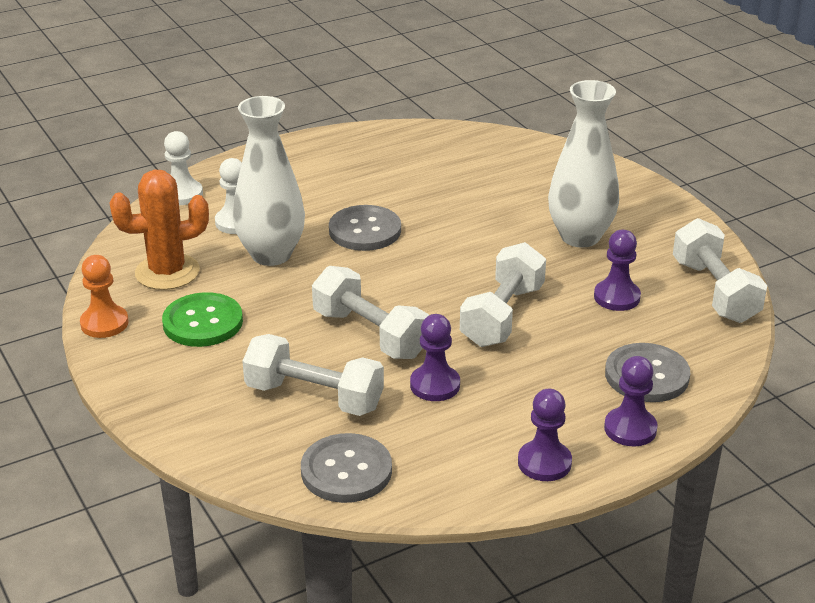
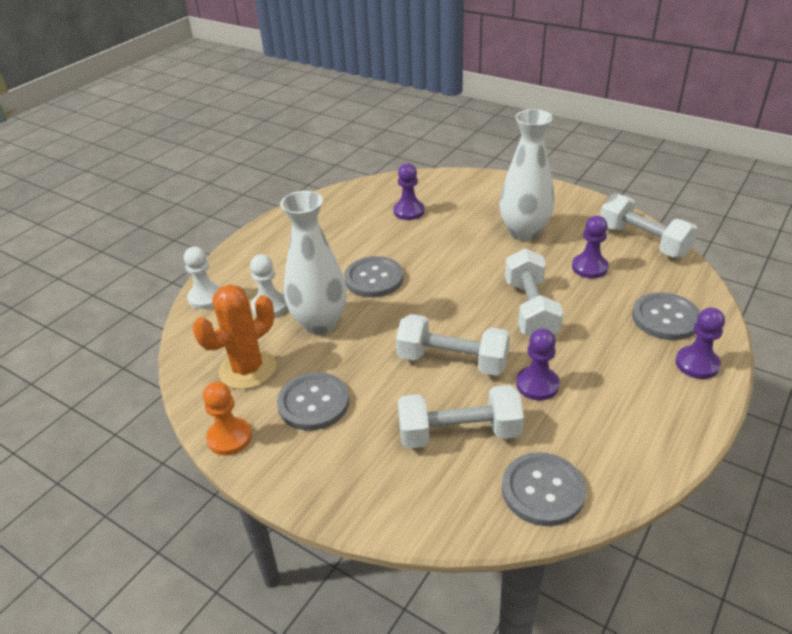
camera: 25 degrees left, 5 degrees up
(203, 322) = (313, 403): green button -> grey button
(544, 463) = (671, 417): purple pawn -> purple pawn (409, 211)

